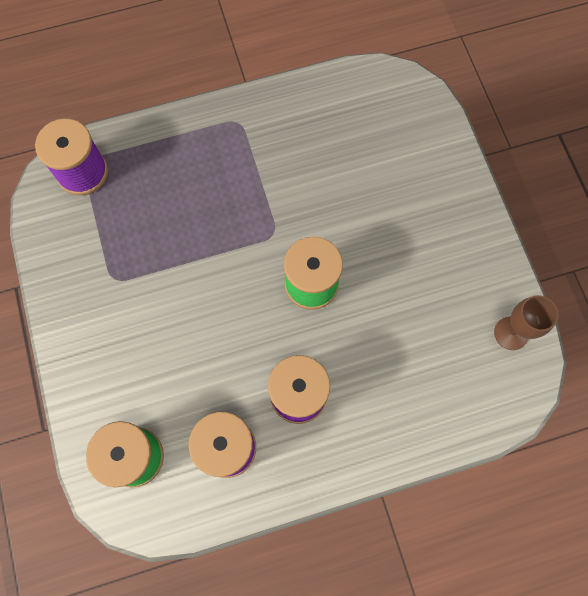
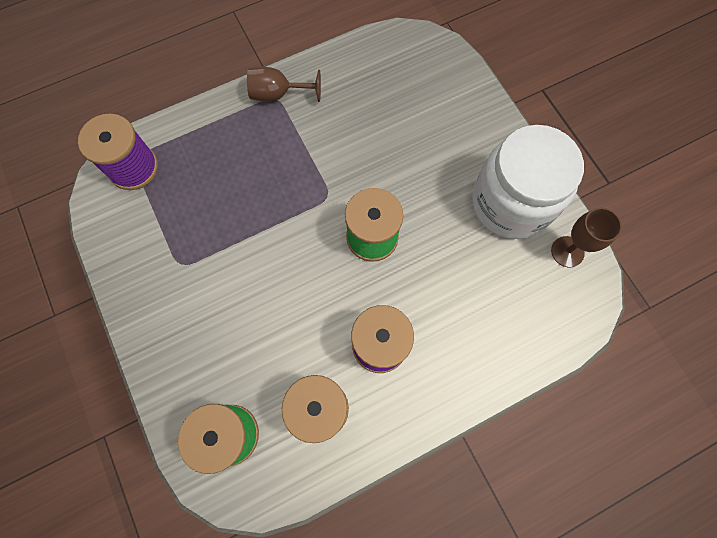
camera: 10 degrees left, 0 degrees up
(241, 118) = (278, 94): none -> brown goblet
(462, 272) = (511, 203): none -> white jar

